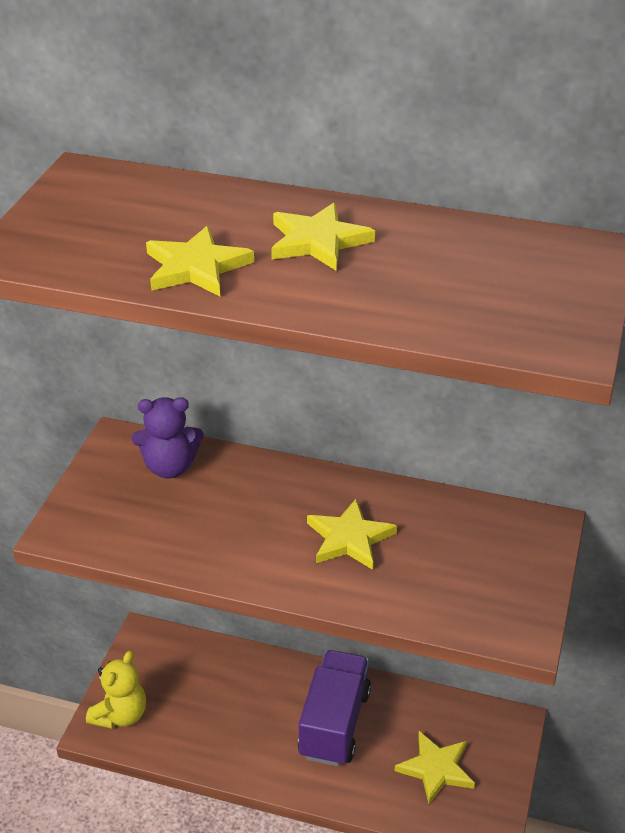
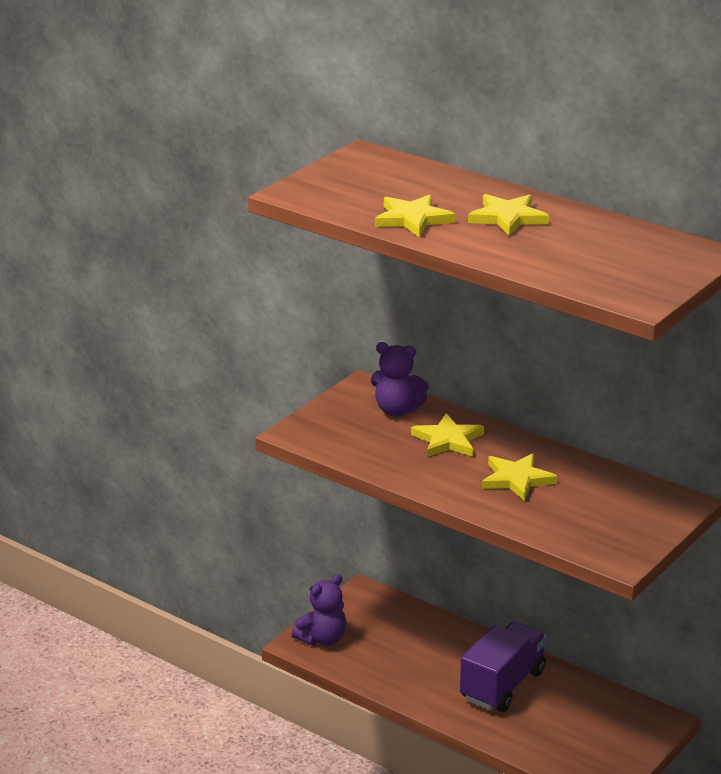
camera: 20 degrees right, 10 degrees down
(120, 715) = (322, 639): yellow teddy bear -> purple teddy bear
(436, 769) = (577, 734): yellow star -> yellow star (448, 440)

